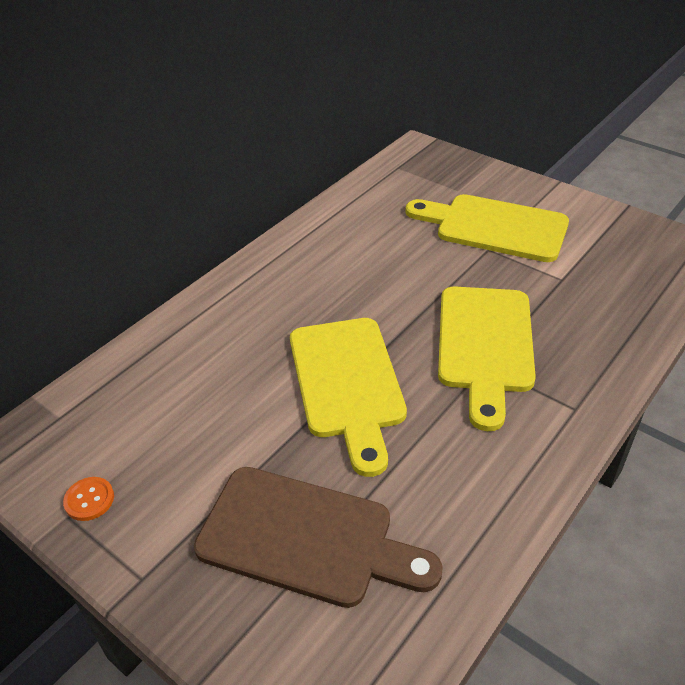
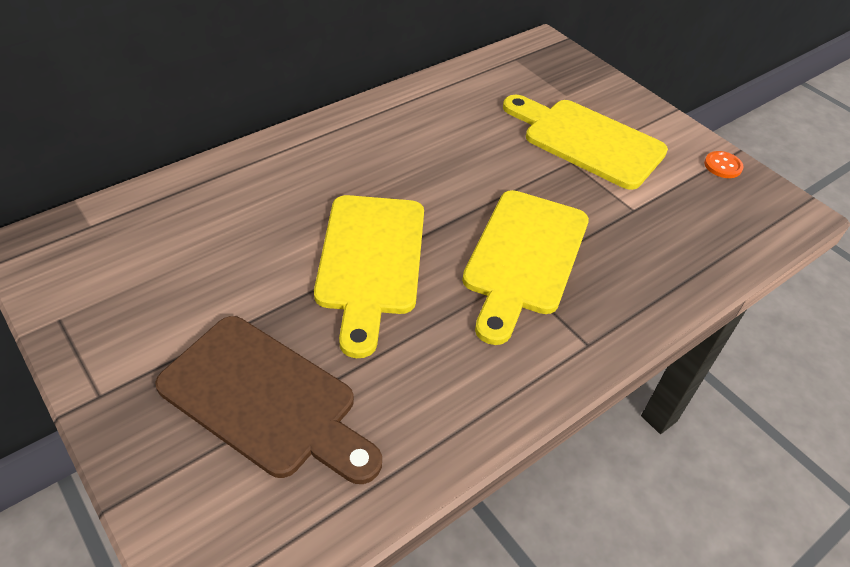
camera: 10 degrees right, 5 degrees up
(89, 500) = (84, 309): orange button -> orange button (722, 166)

